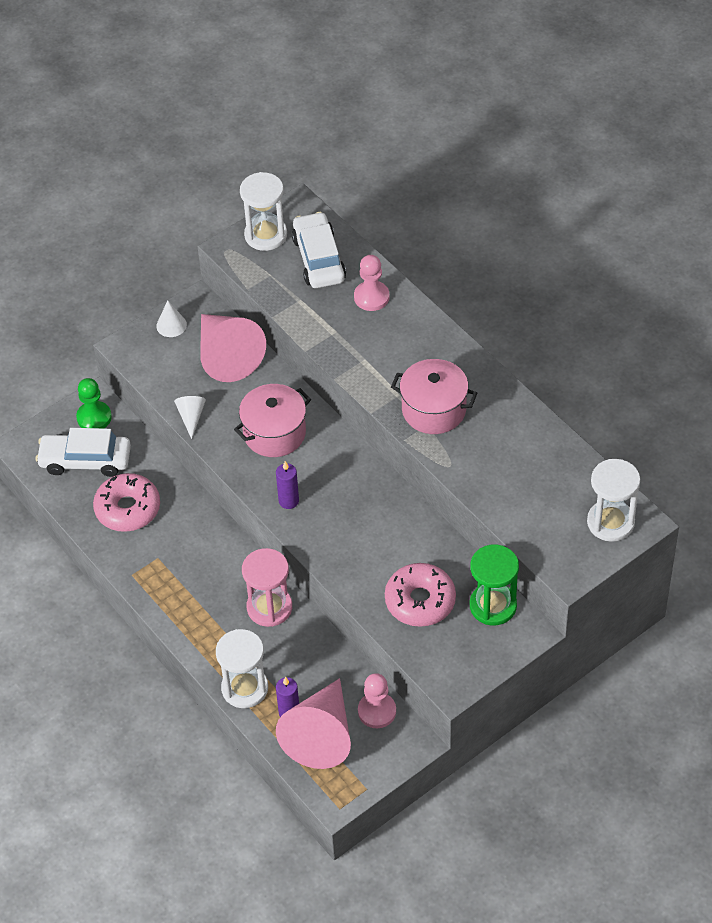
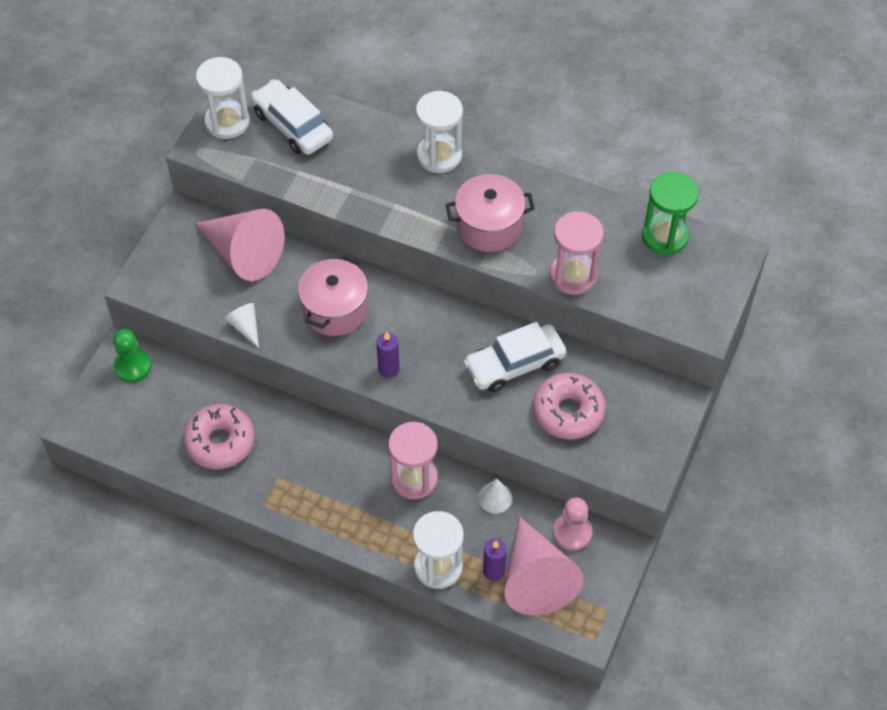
camera: 30 degrees left, 5 degrees up
(85, 460) = (149, 412): white car -> white car (514, 364)
(171, 325) = (171, 245): white cone -> white cone (495, 498)
(371, 297) = (365, 143): pink pawn -> none
(480, 481) = (573, 275): none -> pink hourglass
(493, 606) = (635, 387): green hourglass -> green hourglass (665, 236)
(610, 522) = (710, 265): white hourglass -> white hourglass (439, 155)

